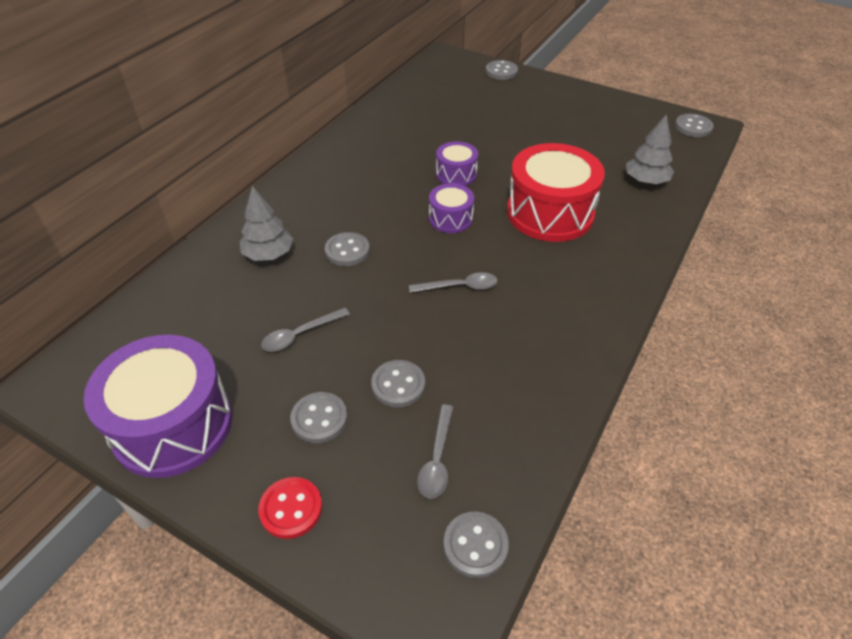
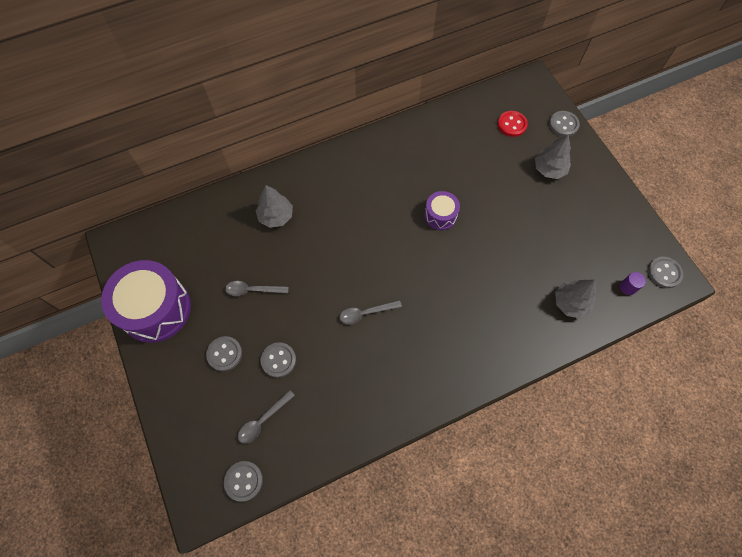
camera: 35 degrees right, 20 degrees up
(291, 509) = (177, 398): red button -> red button (512, 124)
(347, 251) = (322, 241): grey button -> none
(450, 219) = (404, 254): purple drum -> none
(459, 287) = (365, 313): grey spoon -> grey spoon turned 135 degrees clockwise
(522, 103) = (549, 169): none -> grey tree
(550, 213) = (474, 289): red drum -> none
(677, 149) = (628, 287): none -> purple cylinder

